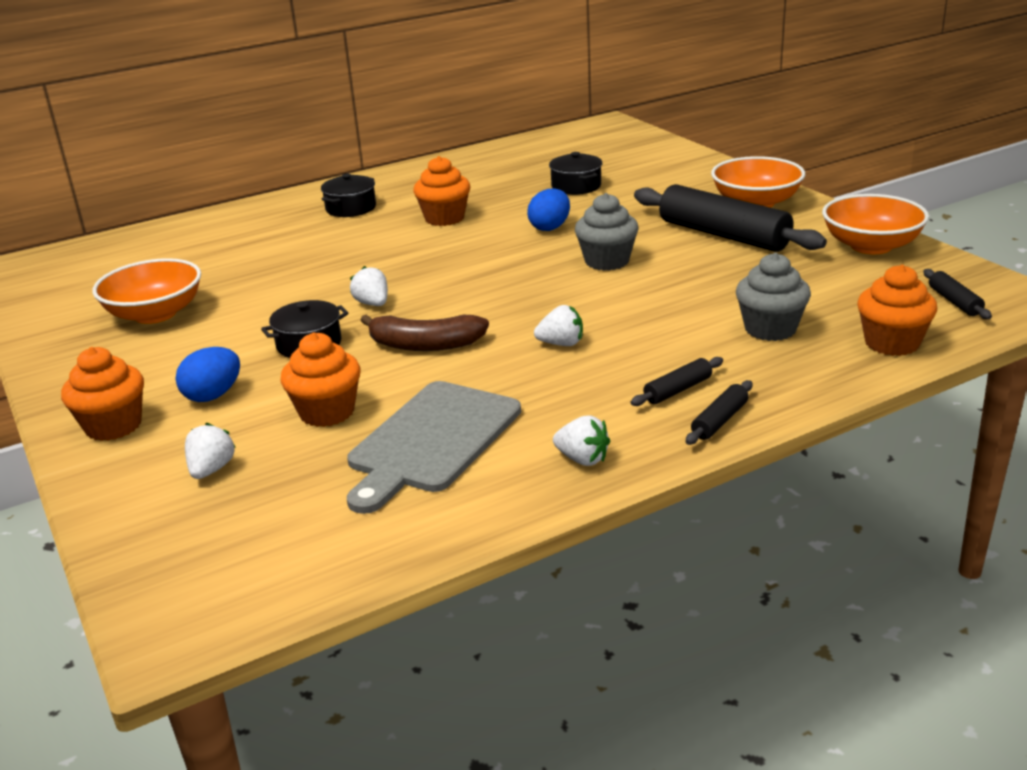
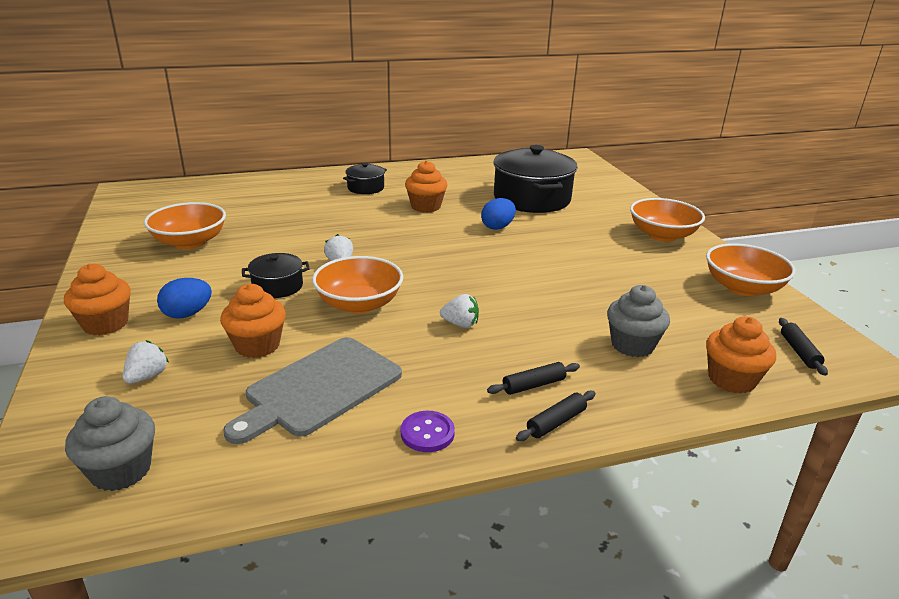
camera: 10 degrees right, 0 degrees up
(425, 345) = (359, 304): brown banana -> orange bowl
(576, 186) = (531, 199): black pot -> black pot, size x2.06
(582, 459) = (427, 433): white strawberry -> purple button
(607, 261) = (527, 261): grey cupcake -> grey cupcake (121, 470)
(723, 235) = (626, 257): black rolling pin -> none

